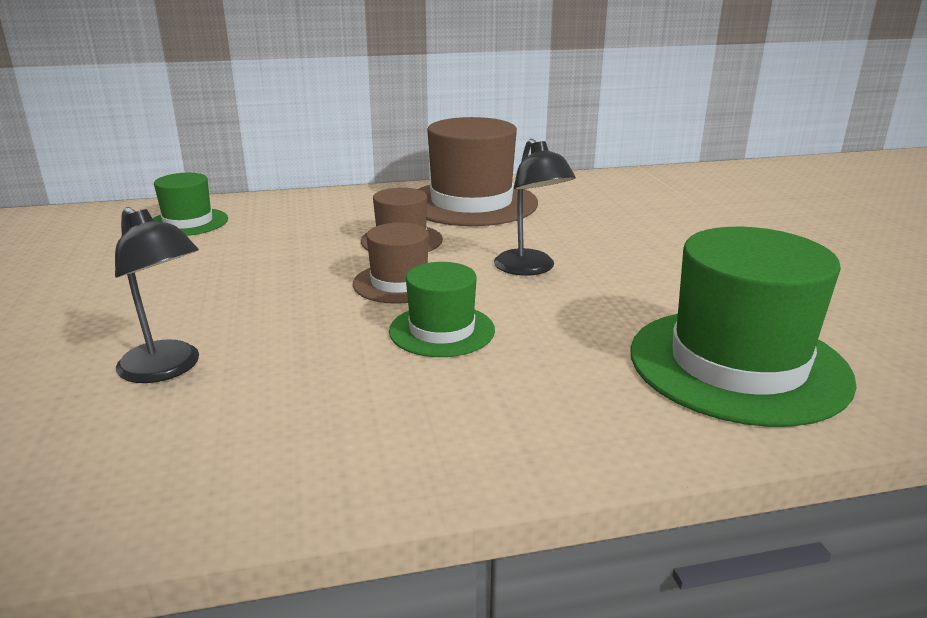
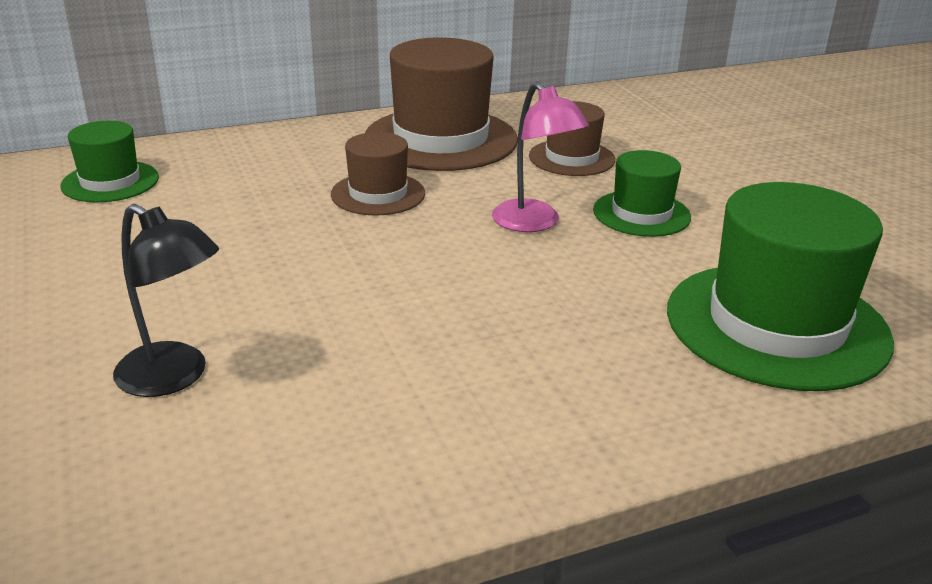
camera: 10 degrees left, 5 degrees up
(399, 283) = (395, 250): brown hat -> brown hat (571, 158)
(442, 330) = (463, 307): green hat -> green hat (641, 214)
(530, 269) = (534, 223): black lamp -> pink lamp

